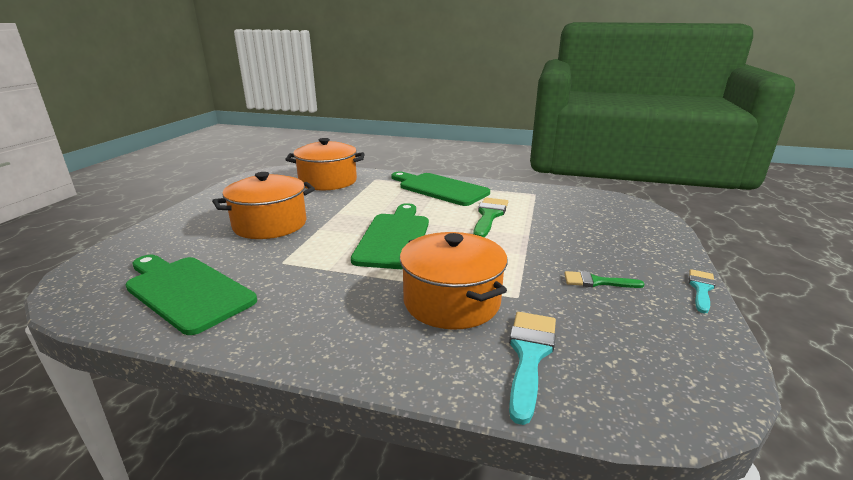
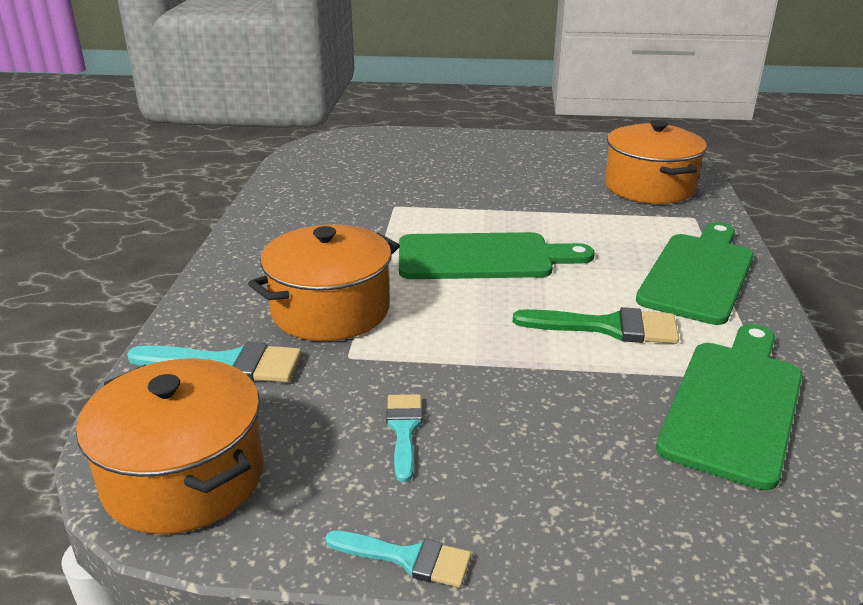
camera: 80 degrees right, 5 degrees up
(186, 291) = (330, 179): green cutting board -> green cutting board (733, 404)
(270, 224) = (482, 182): orange pot -> orange pot (184, 477)
(596, 282) = (404, 430): green brush -> turquoise brush

